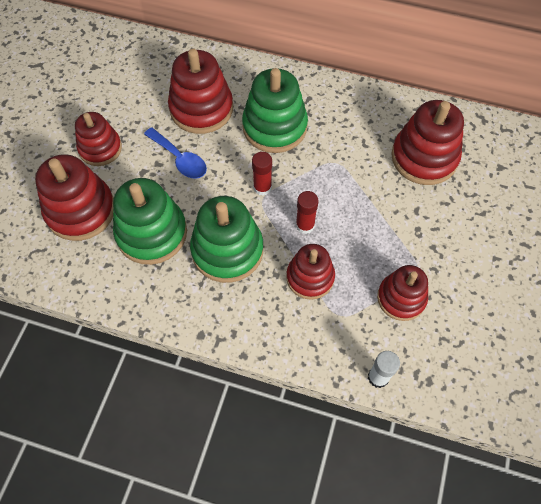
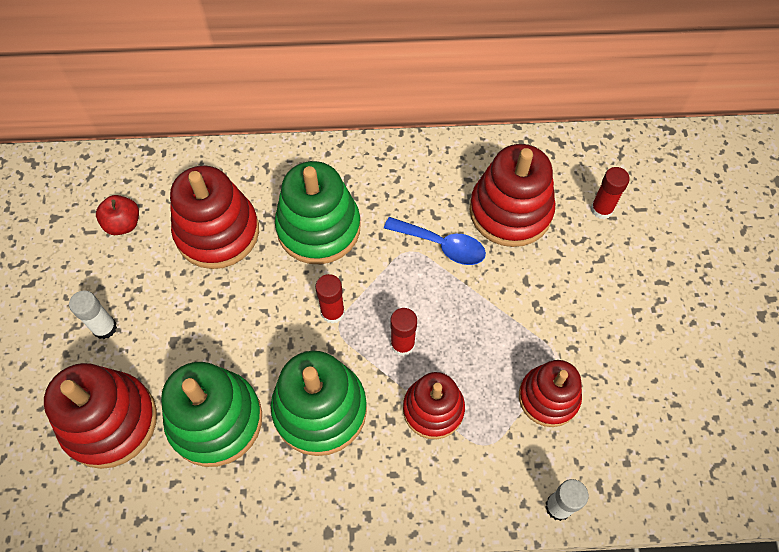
camera: 20 degrees left, 0 degrees up
(100, 148) = (104, 328): red stacking toy -> white glue stick
(139, 84) = (123, 224): none -> red apple
(180, 159) = (215, 308): blue spoon -> blue spoon (442, 245)
(497, 177) = (601, 209): none -> red glue stick

